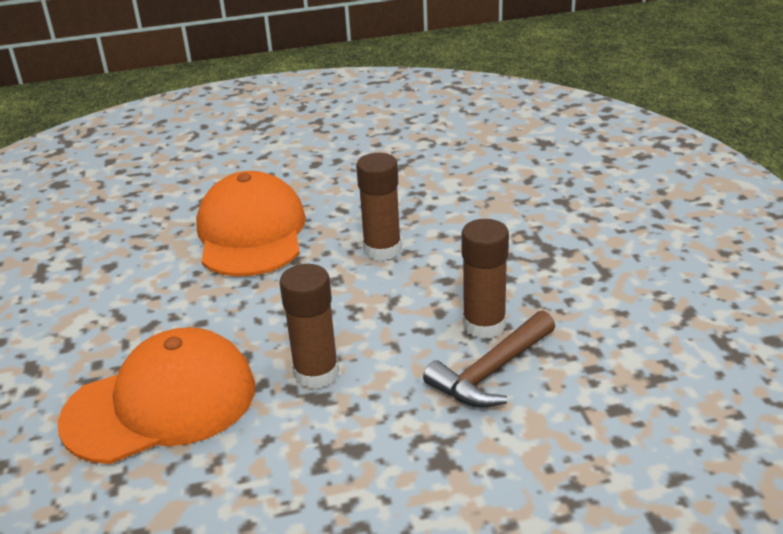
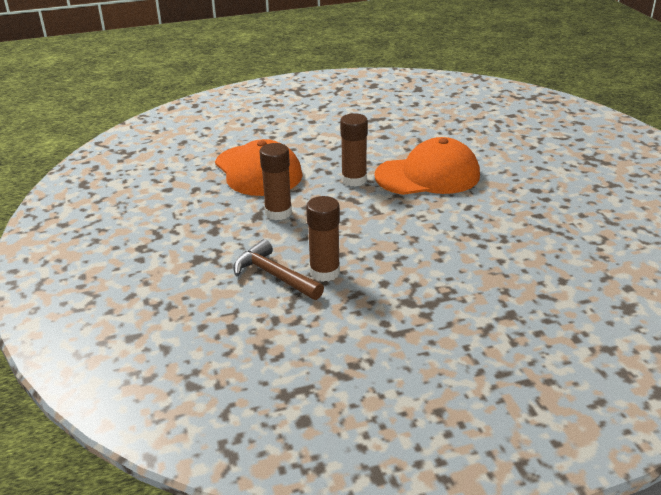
camera: 85 degrees right, 0 degrees up
(382, 249) = (415, 227): brown glue stick -> brown glue stick (354, 180)

